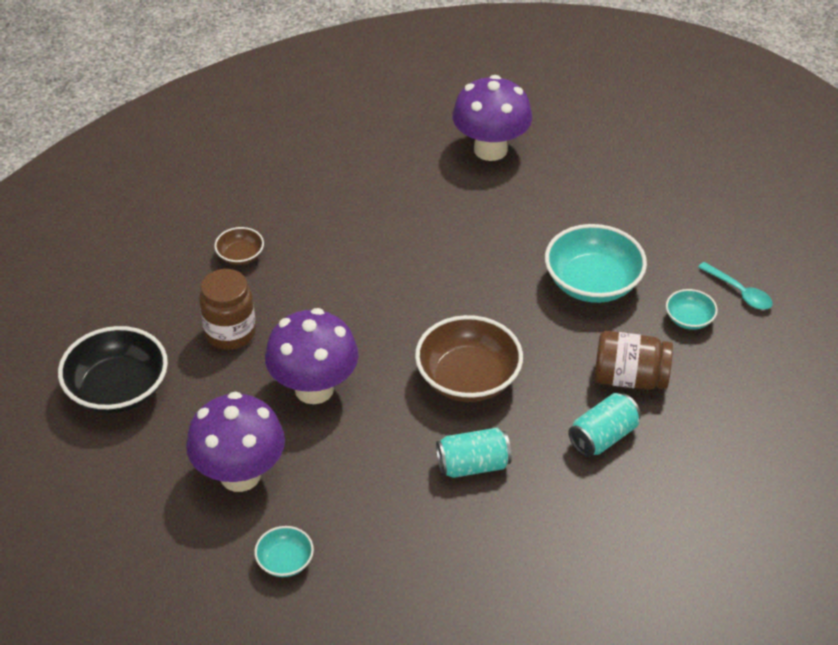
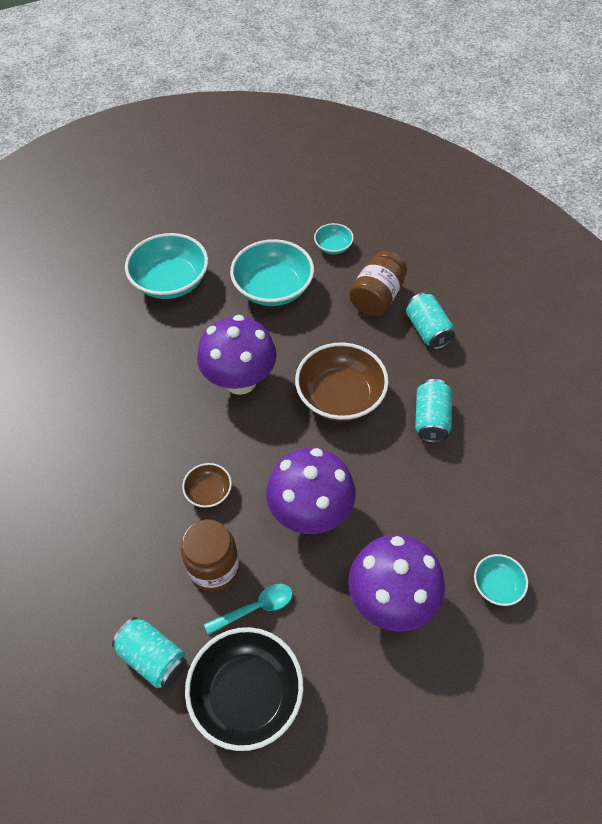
camera: 70 degrees left, 10 degrees up
(133, 317) = (153, 658): none -> turquoise can
(240, 256) = (116, 535): brown bowl -> brown bowl (209, 492)
(490, 149) = (89, 306): purple mushroom -> purple mushroom (240, 381)
(556, 198) = (171, 282): none -> turquoise bowl
(739, 292) = (319, 212): turquoise spoon -> turquoise spoon (255, 608)

